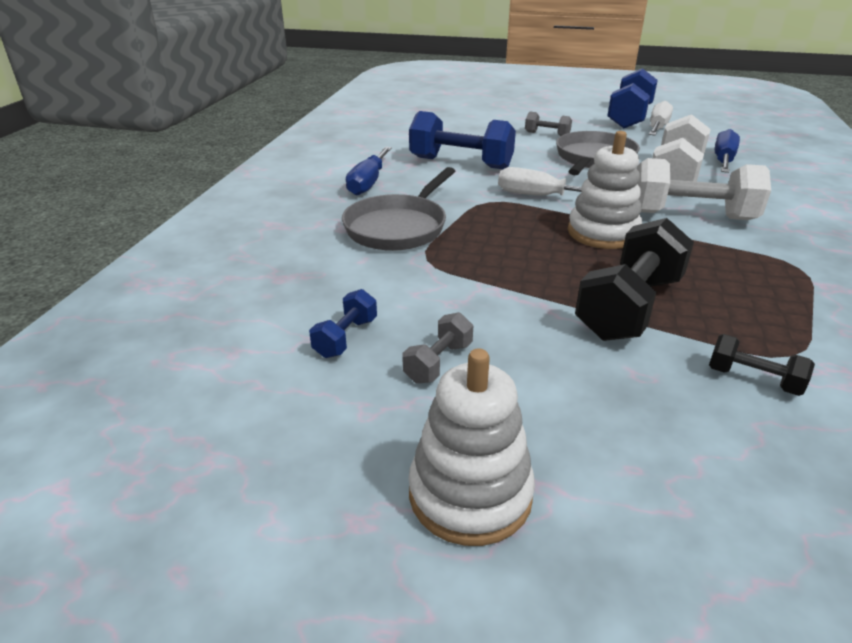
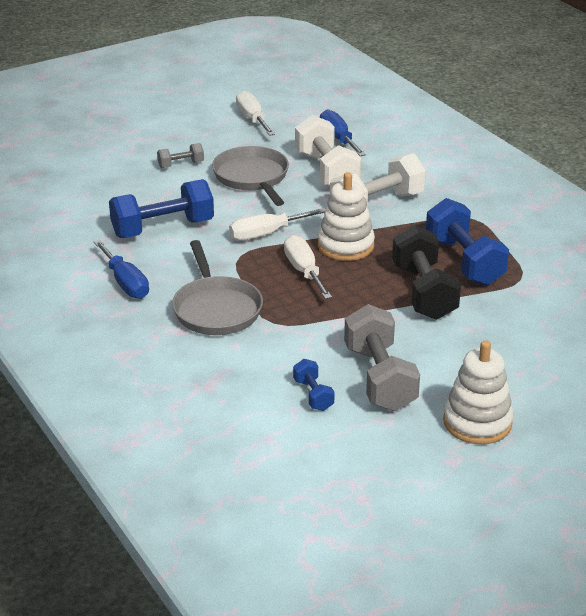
camera: 45 degrees left, 0 degrees up
(438, 362) = (379, 378): grey dumbbell -> grey dumbbell, size x2.04
(526, 235) = (304, 271): none -> white screwdriver
(629, 117) = (216, 115): blue dumbbell -> blue dumbbell (464, 261)
(753, 379) = (519, 302): black dumbbell -> none

